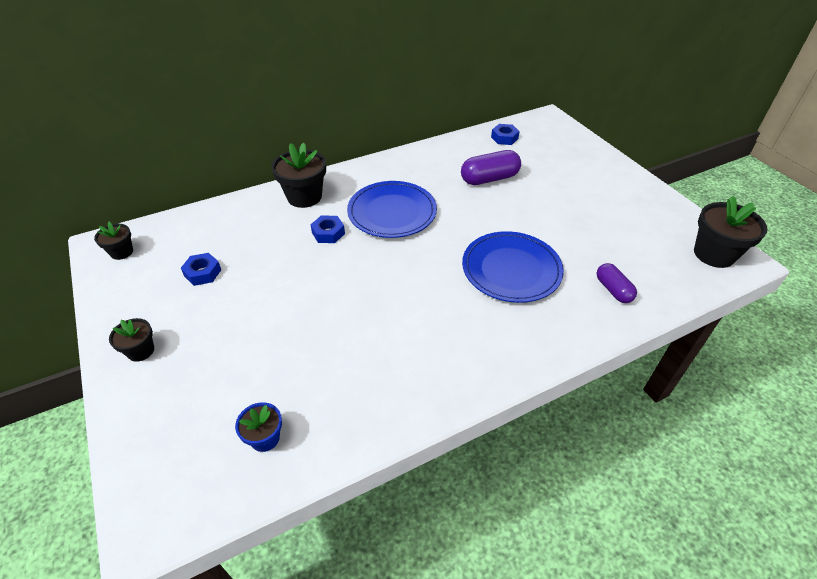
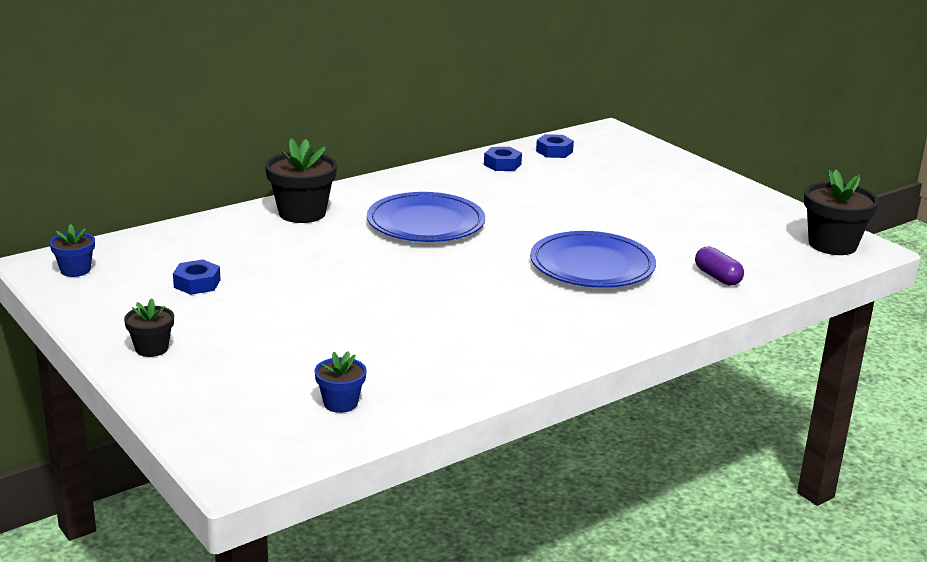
camera: 10 degrees left, 20 degrees down
(122, 252) = (75, 270): black flower pot -> blue flower pot
(328, 233) = (348, 244): blue nut -> blue nut (502, 164)
(489, 179) = (544, 190): purple capsule -> none

